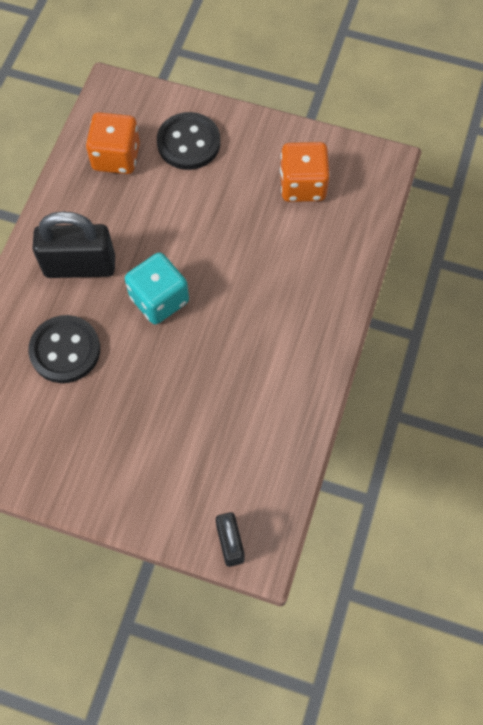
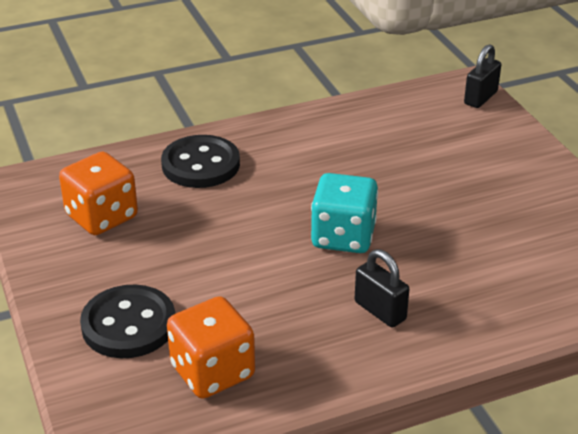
camera: 130 degrees left, 30 degrees down
(65, 350) = (473, 264): black button -> black button (200, 164)
(80, 266) = (380, 311): black padlock -> black padlock, size x0.57

